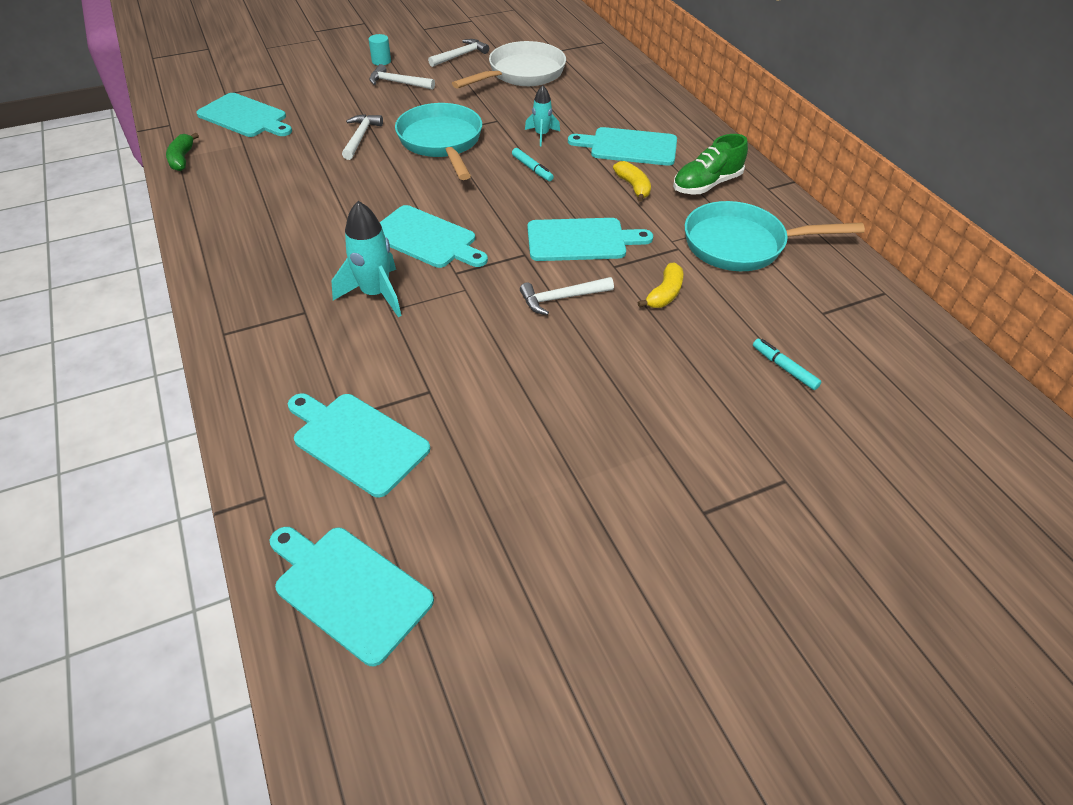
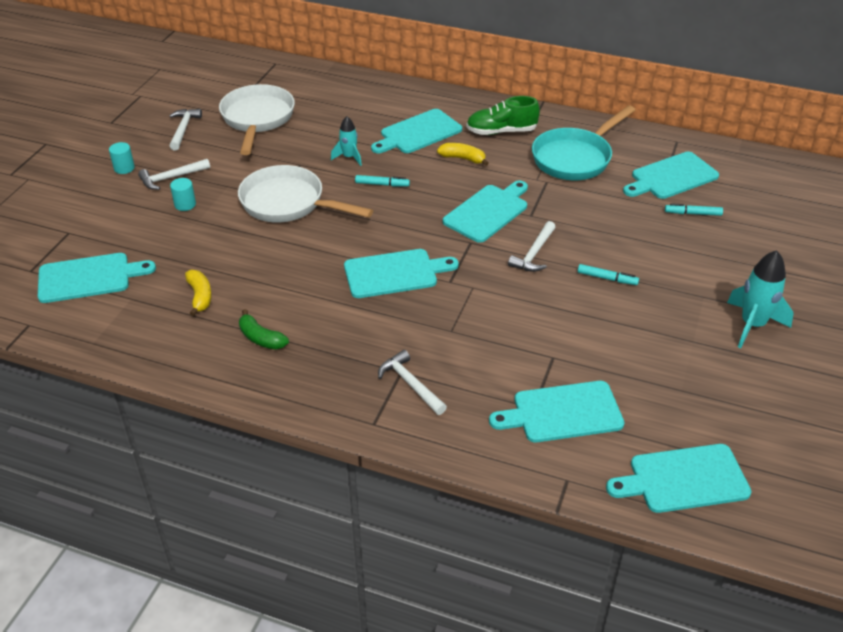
camera: 45 degrees left, 5 degrees down
(182, 159) = (99, 341): green banana -> green banana (261, 338)
(360, 137) = (219, 235): white hammer -> white hammer (410, 384)
(375, 294) = (425, 329): turquoise rocket -> turquoise rocket (752, 325)
(376, 105) = (185, 204): none -> turquoise cylinder
(442, 142) = (288, 203): turquoise pan -> white pan
(591, 364) = (607, 278): none -> turquoise marker
(664, 294) = (581, 213): yellow banana -> yellow banana (200, 296)
(707, 185) = (501, 131): green shoe -> green shoe turned 75 degrees clockwise
(819, 320) = (671, 177): none -> turquoise cutting board

